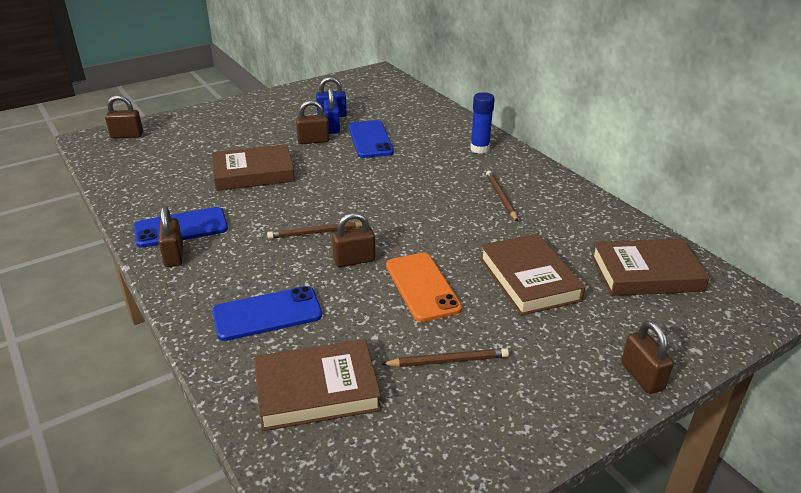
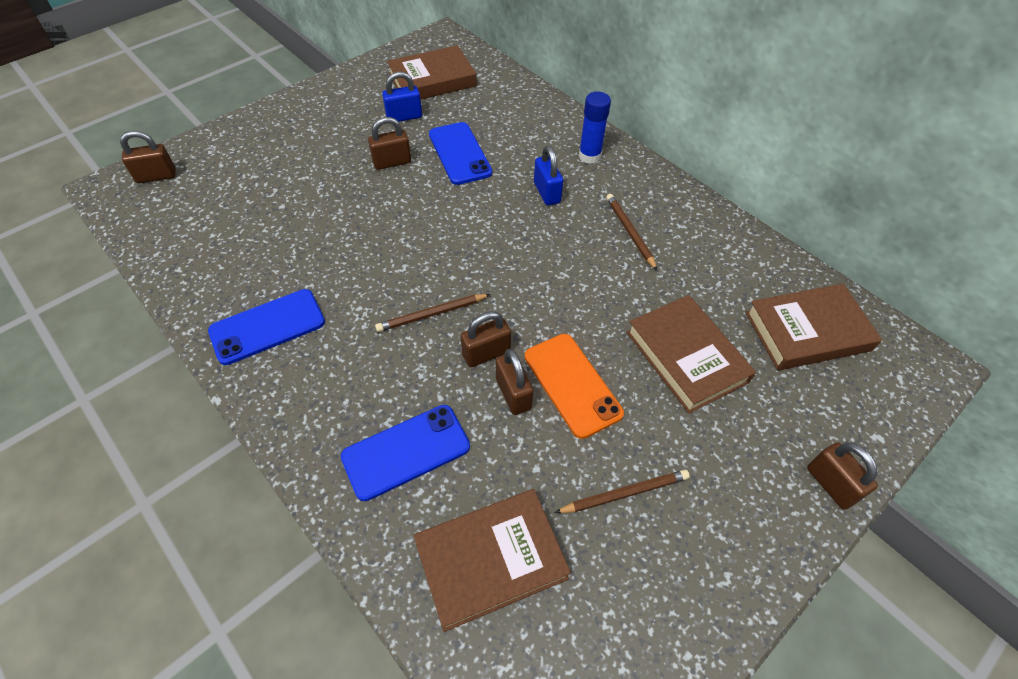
camera: 10 degrees left, 20 degrees up
(174, 256) = (270, 373): brown padlock -> brown padlock (513, 394)
(253, 173) = (332, 224): brown book -> brown book (432, 80)
(332, 127) = (409, 137): blue padlock -> blue padlock (547, 193)

